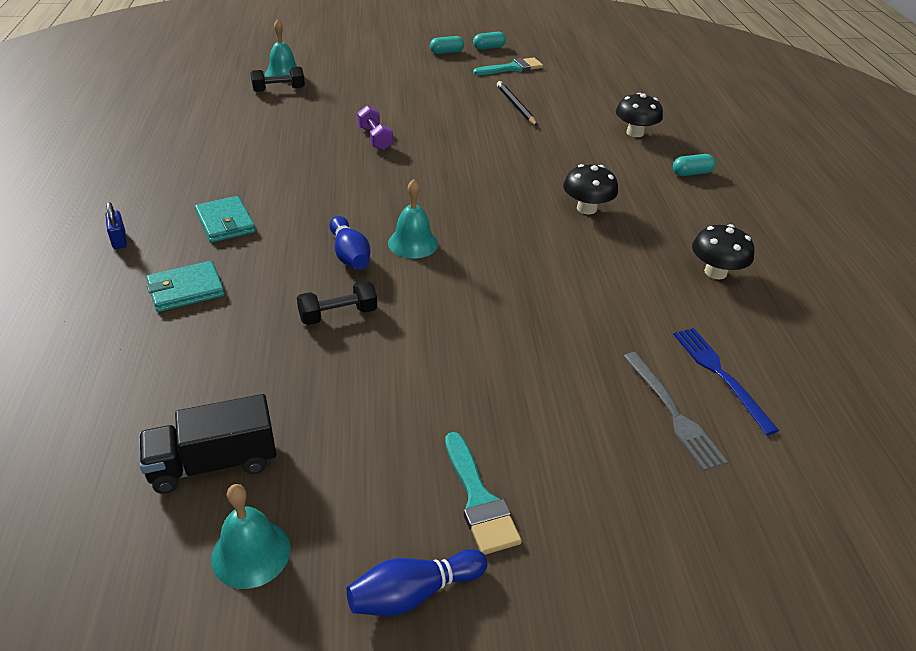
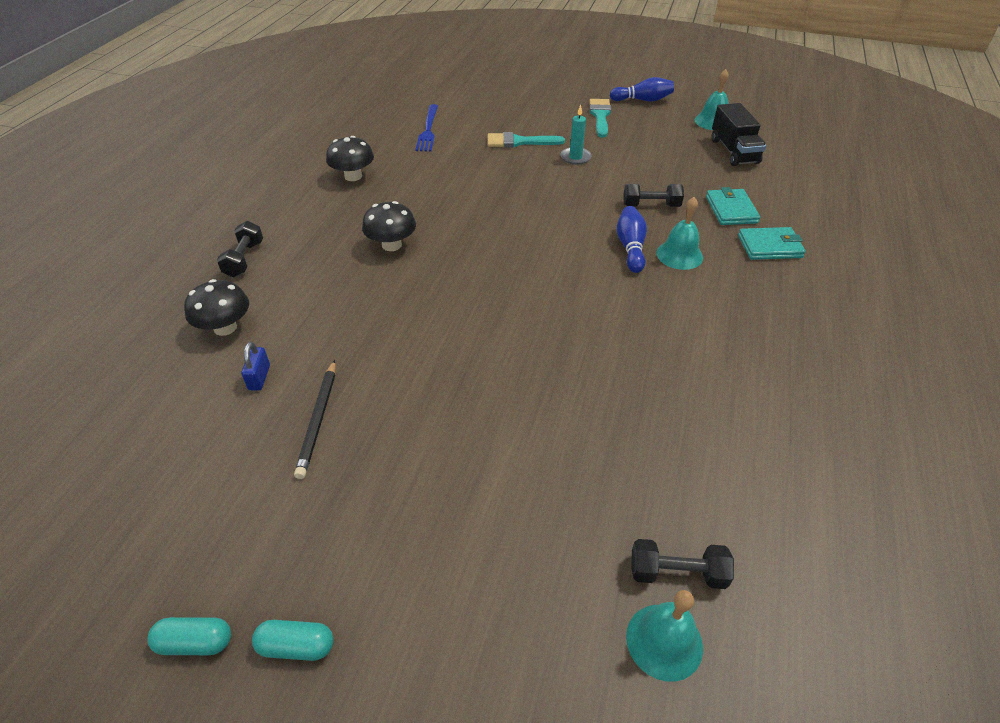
camera: 155 degrees left, 5 degrees up
(119, 240) = (846, 307): blue padlock -> blue padlock (259, 377)
(213, 463) = (733, 151): black truck -> black truck turned 75 degrees clockwise
(225, 222) = (744, 304): turquoise wallet -> turquoise wallet (731, 210)
(375, 138) = (554, 396): purple dumbbell -> none
(413, 243) = (571, 246): turquoise bell -> turquoise bell (679, 255)
(471, 375) = (575, 157): none -> turquoise candle
(512, 68) = (225, 537): turquoise brush -> turquoise brush (519, 142)
(673, 413) = (474, 122): grey fork -> none
(691, 173) = (244, 259): turquoise capsule -> black dumbbell

